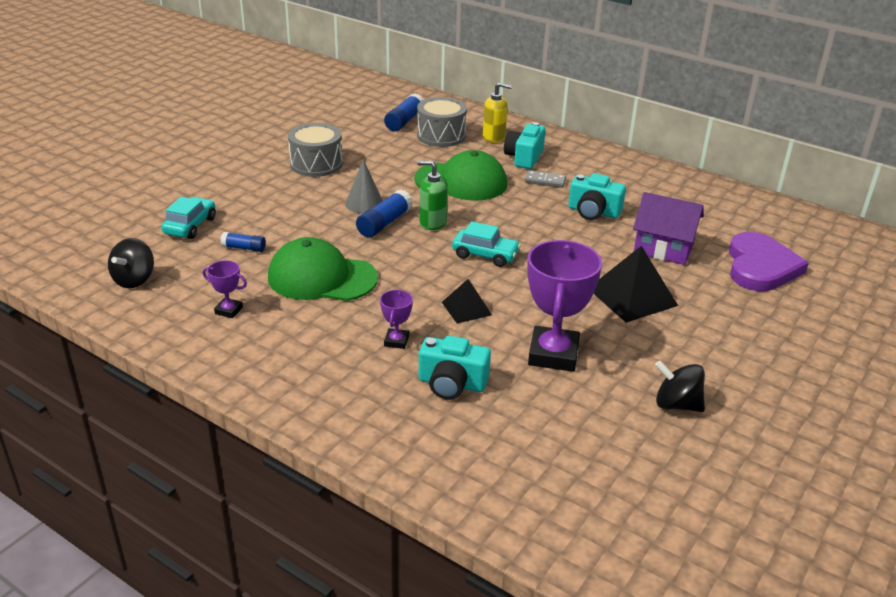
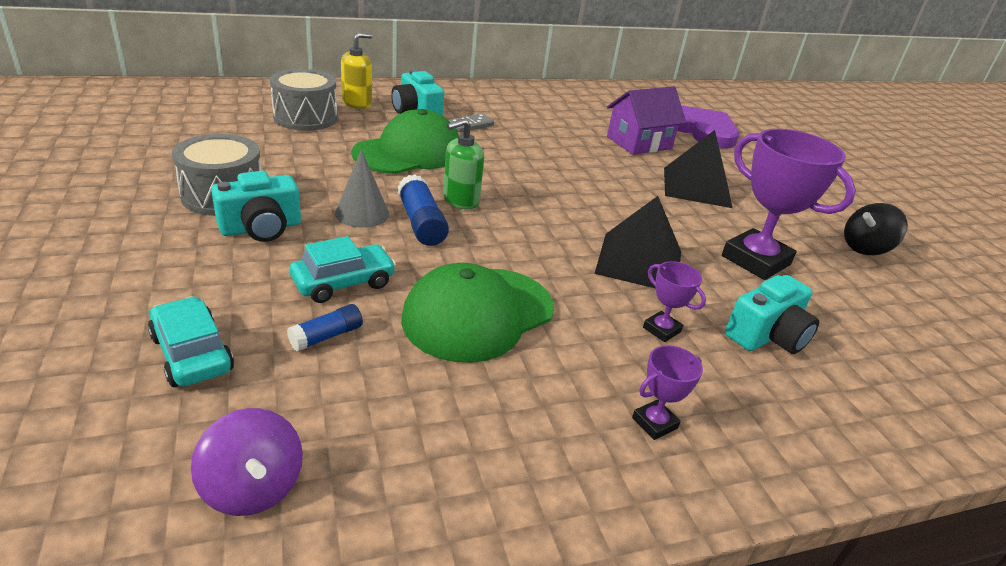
camera: 55 degrees left, 0 degrees up
(134, 280) = (253, 487): black spinning top -> purple spinning top
(228, 310) = (464, 425): purple trophy -> purple trophy (654, 423)
(404, 121) = (239, 116): blue glue stick -> none
(466, 308) = (639, 262): black pyramid -> black pyramid, size x1.71
(485, 255) = (556, 207): turquoise car -> turquoise car (343, 283)
(593, 212) = (550, 135): turquoise camera -> turquoise camera (261, 228)

